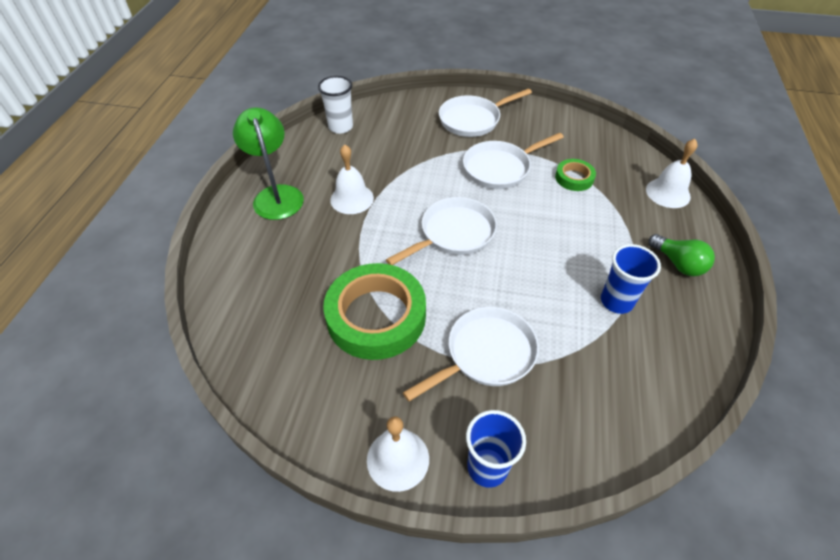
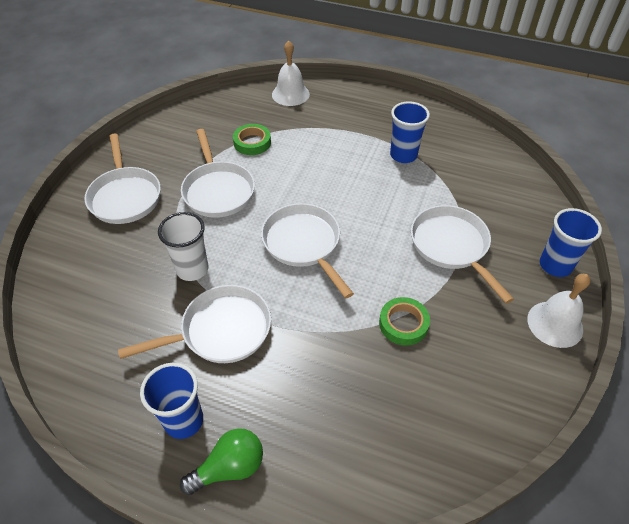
camera: 80 degrees left, 0 degrees up
(276, 195) = (184, 420): green lamp -> blue cup
(340, 127) = (68, 332): white cup -> white cup (192, 269)
(352, 199) = (221, 331): white bell -> white pan
(376, 316) = (403, 324): green tape -> green tape, size x0.48
(678, 264) = (370, 112): green light bulb -> green light bulb (229, 467)

